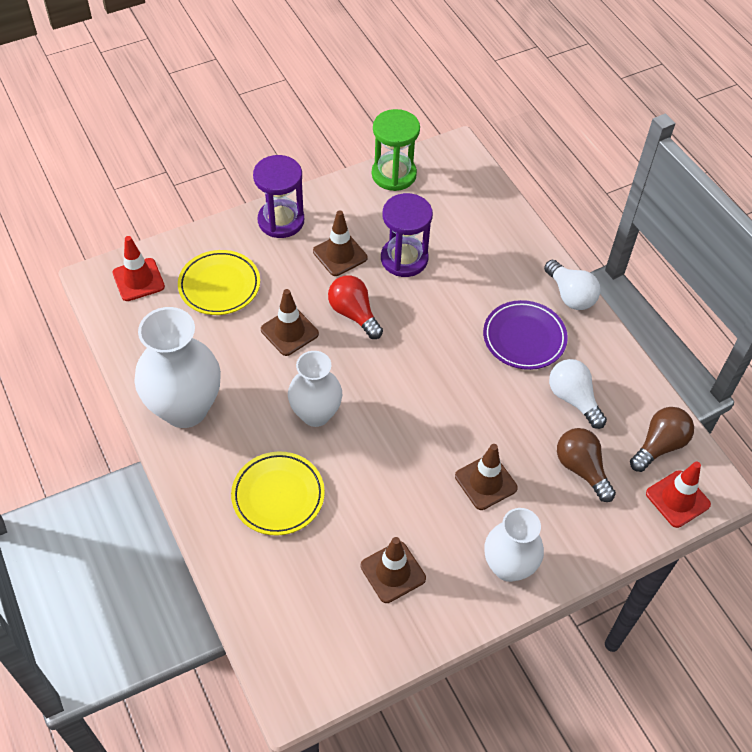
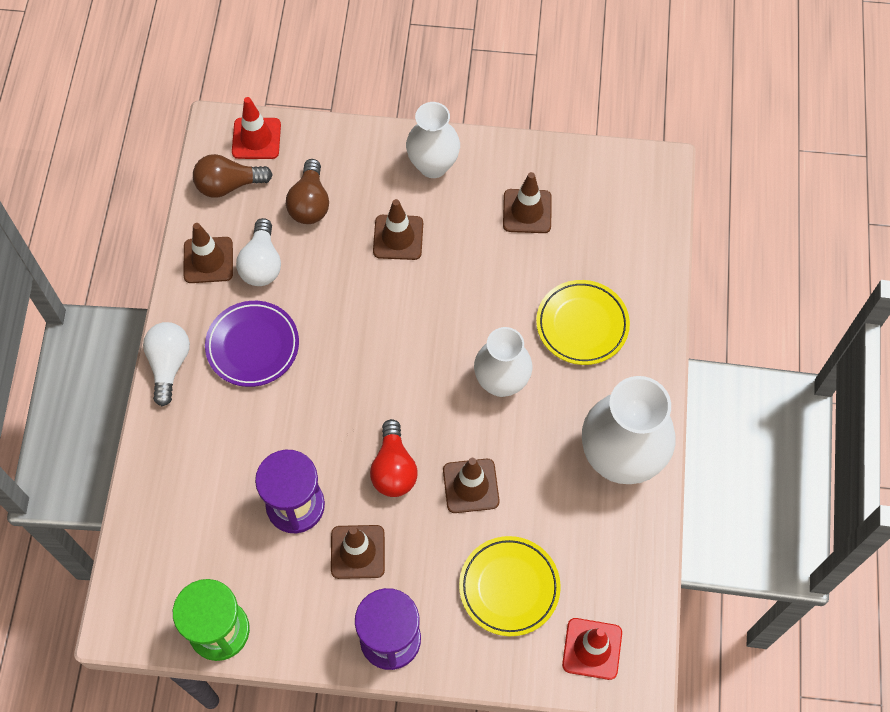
camera: 145 degrees left, 10 degrees up
(615, 379) = (208, 260): none -> brown traffic cone

